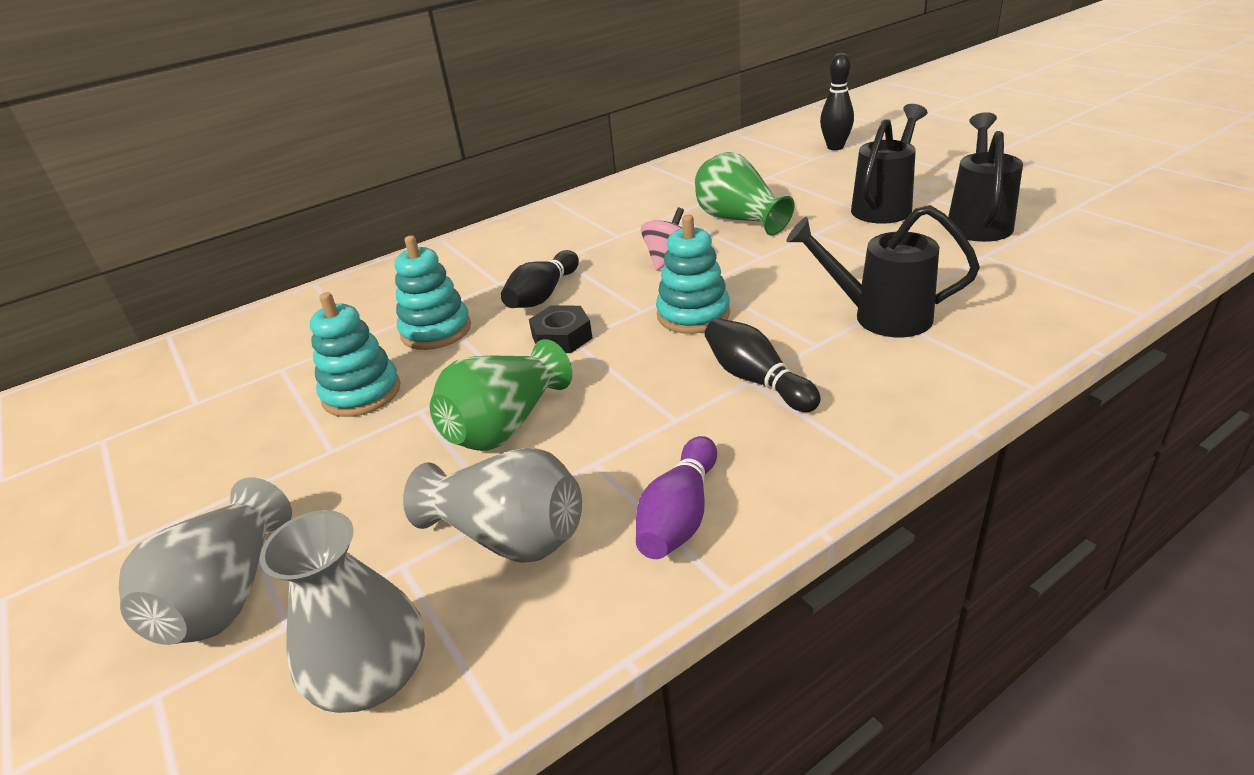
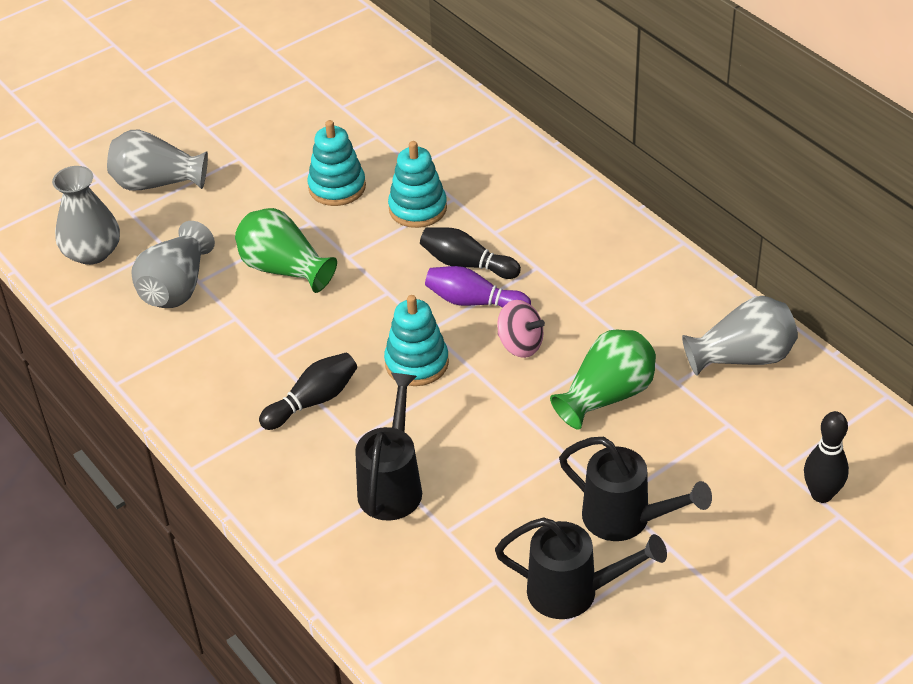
camera: 85 degrees right, 10 degrees up
(562, 337) = (394, 284): black nut -> none
(680, 515) = (178, 361): purple bowling pin -> purple bowling pin (474, 302)
(693, 174) = (742, 357): none -> grey vase

